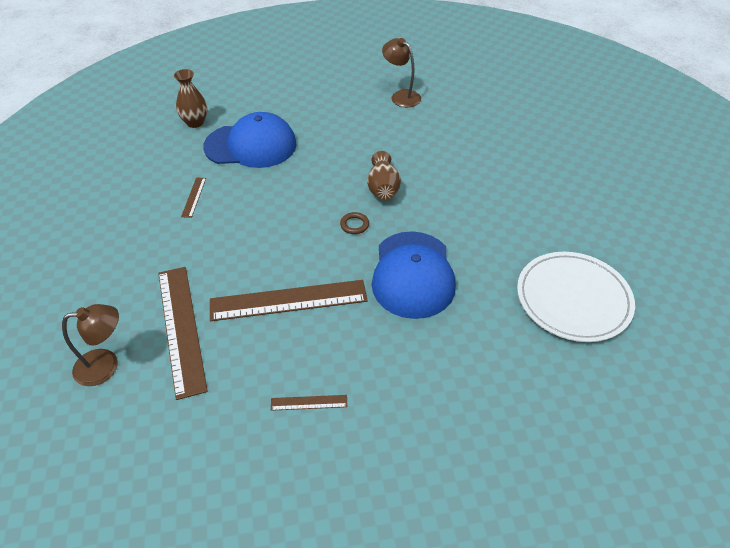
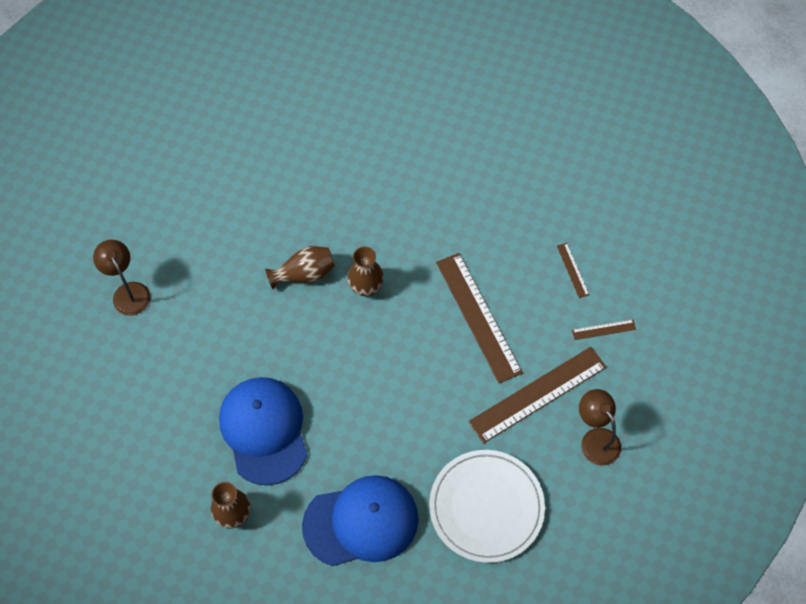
camera: 105 degrees left, 15 degrees up
(194, 197) = (367, 457): brown ruler -> brown ruler (603, 329)
(354, 225) = (366, 287): brown ring -> brown vase
(401, 96) = (128, 292): brown lamp -> brown lamp turned 120 degrees clockwise
(413, 274) = (416, 224): blue cap -> blue cap (361, 522)
(573, 299) = (406, 102): white plate -> white plate (486, 507)

